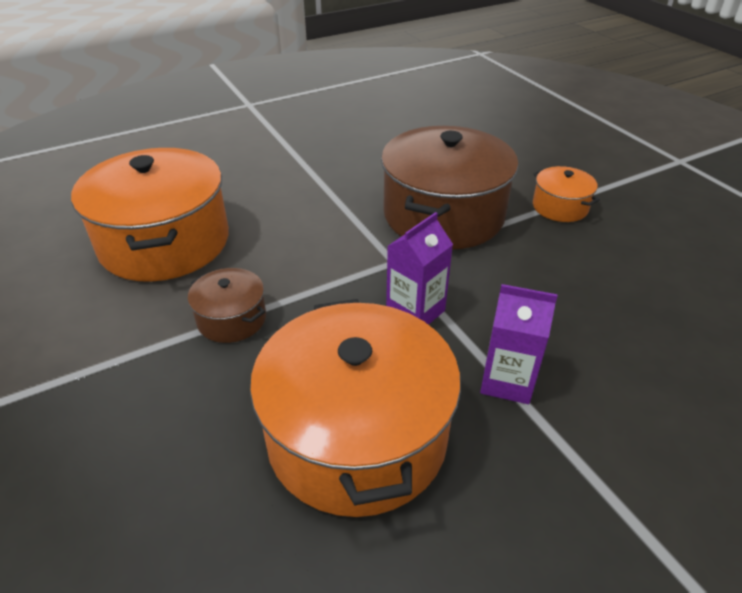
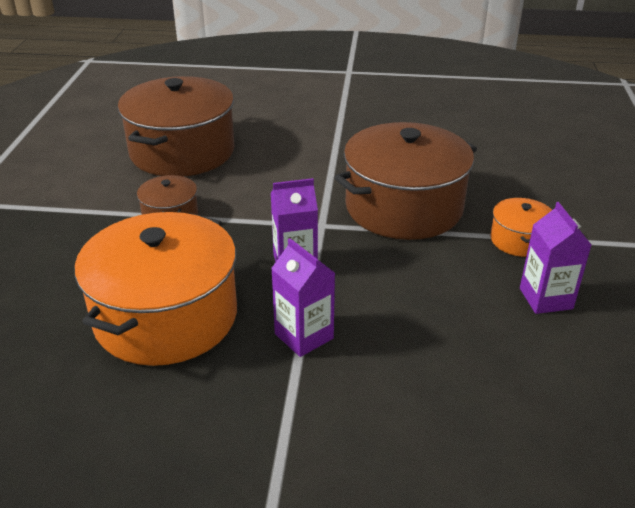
camera: 35 degrees right, 5 degrees down
(164, 242) = (182, 151): orange pot -> brown pot
(634, 248) = (545, 298): none -> purple carton

